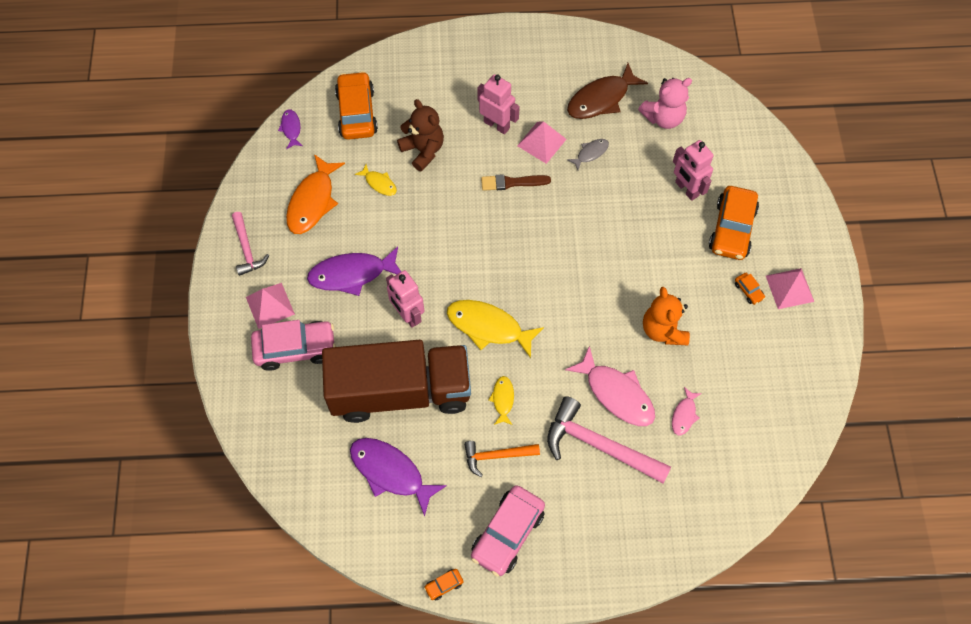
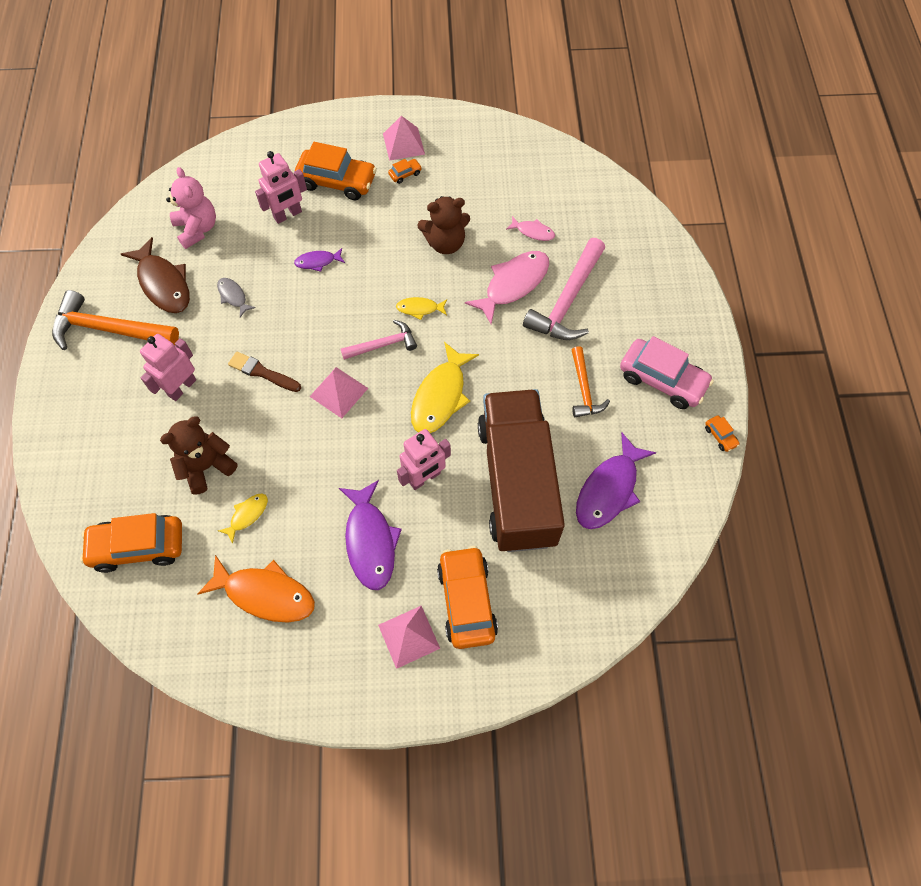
camera: 90 degrees left, 0 degrees up
(247, 249) = (328, 673): pink hammer -> pink hammer (383, 344)
(291, 128) = (150, 629): purple fish -> purple fish (317, 262)
(295, 349) = (466, 601): pink car -> orange car
(503, 399) = (523, 383): yellow fish -> yellow fish (420, 309)
(512, 182) = (262, 372): brown brush -> brown brush turned 120 degrees clockwise
(541, 142) = (212, 342): pink pyramid -> pink pyramid (338, 392)
(552, 66) = (108, 329): none -> orange hammer
(663, 330) = (445, 243): orange teddy bear -> brown teddy bear

